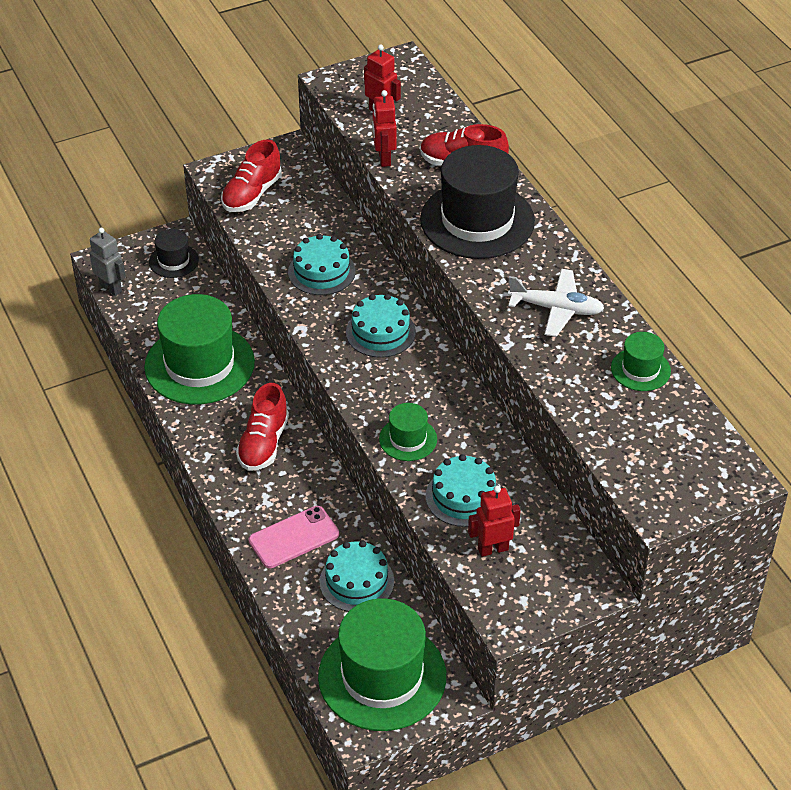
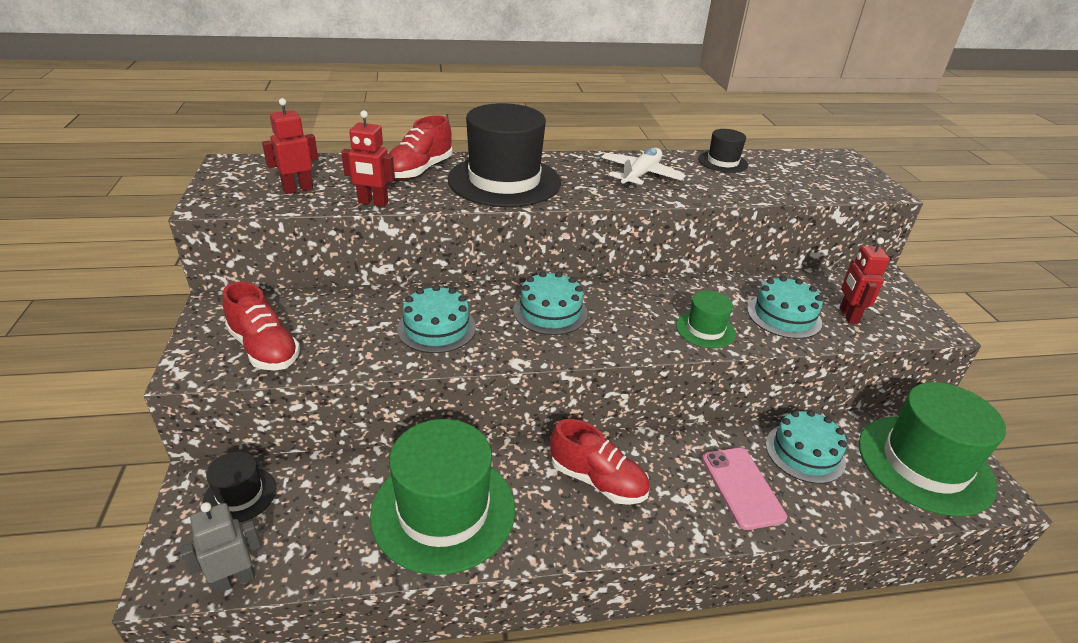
camera: 75 degrees left, 10 degrees down
(640, 369) = (722, 162): green hat -> black hat

